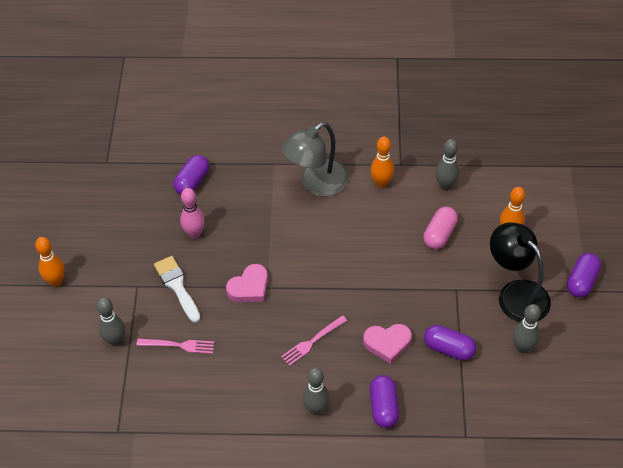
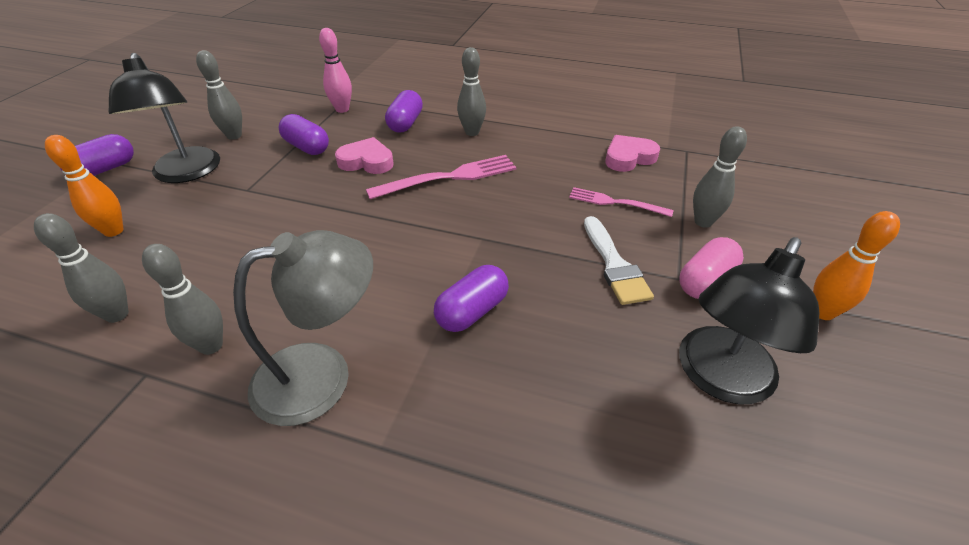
camera: 165 degrees left, 10 degrees down
(122, 228) = (719, 379): none -> black lamp
(192, 182) = (570, 447): purple capsule -> purple capsule (472, 311)
(194, 233) = (578, 336): pink bowling pin -> pink bowling pin (342, 109)
(249, 287) = (507, 242): pink heart -> pink heart (628, 158)
(312, 342) = (450, 177): pink fork -> pink fork, size x1.59
(381, 183) = (211, 345): orange bowling pin -> grey bowling pin
(439, 234) = (203, 249): pink capsule -> pink capsule (705, 281)

